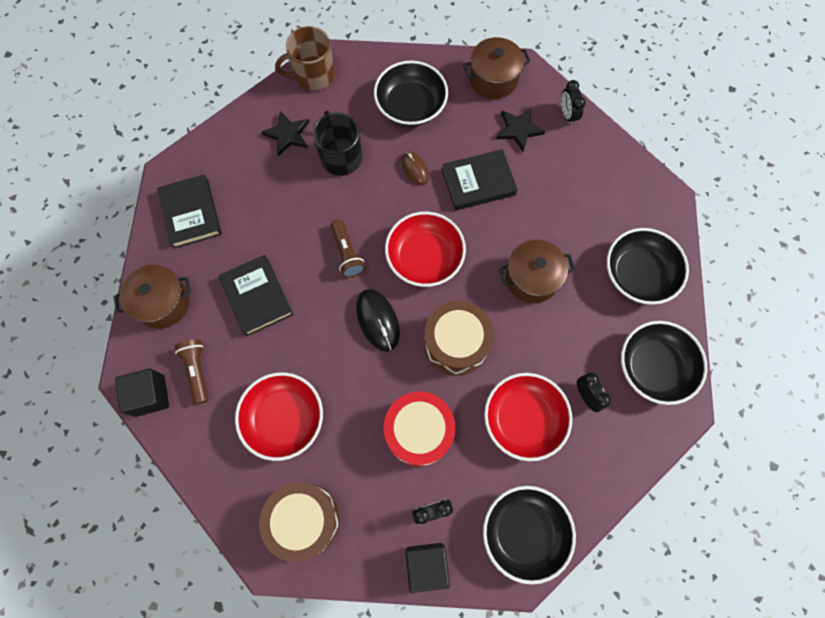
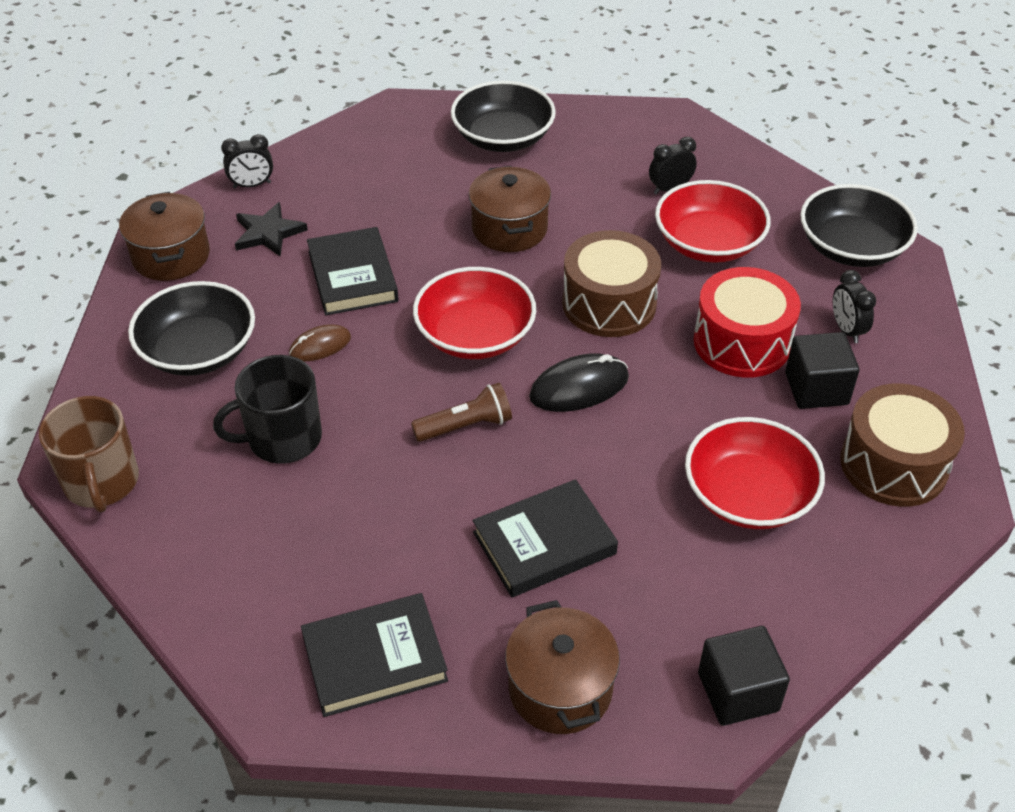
camera: 90 degrees left, 25 degrees down
(197, 370) = (684, 621): brown flashlight -> none
(288, 135) = (224, 515): black star -> none
(426, 564) = (916, 335): black cube -> black cube (816, 388)
(654, 367) = (626, 134): black bowl -> none

